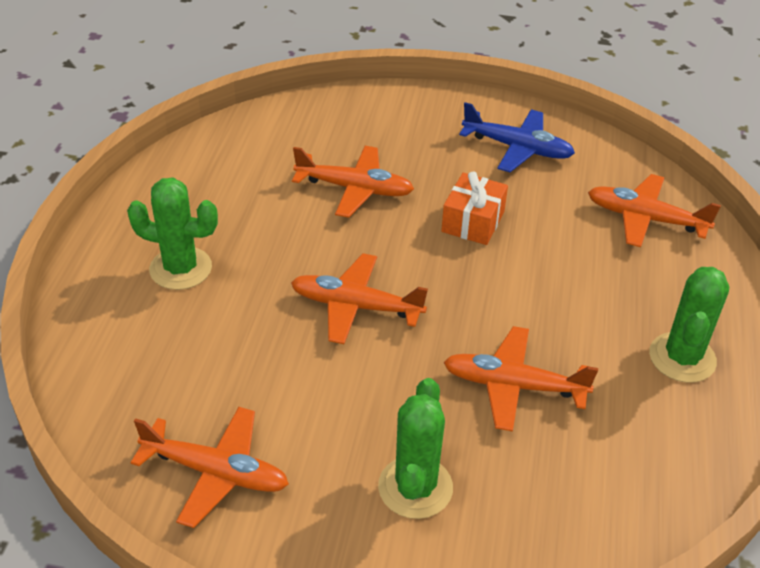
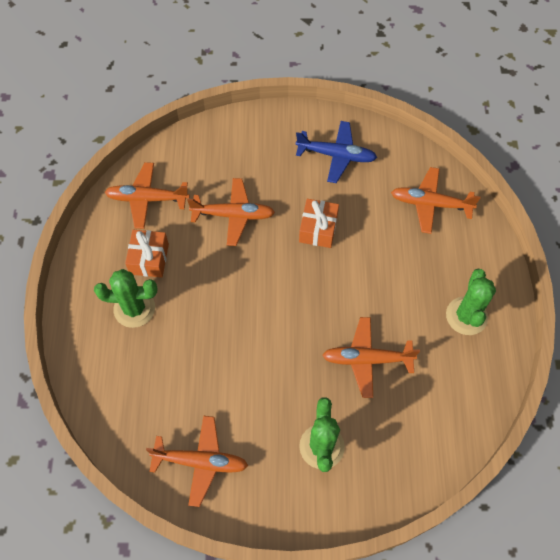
camera: 10 degrees left, 20 degrees up
(221, 217) = (149, 259): none -> orange gift
(356, 306) = (257, 317): orange plane -> orange plane (147, 199)

